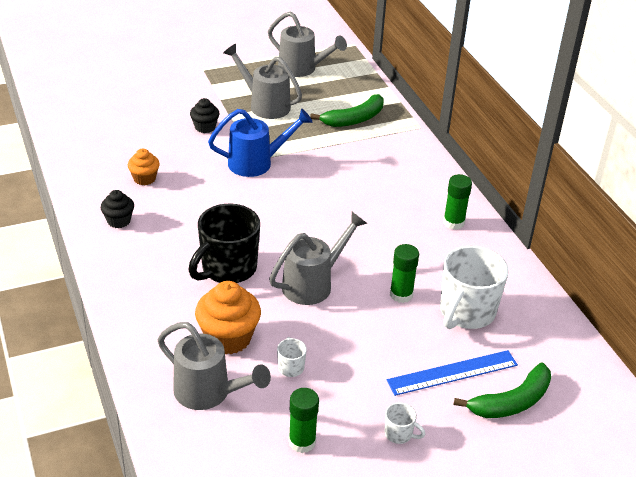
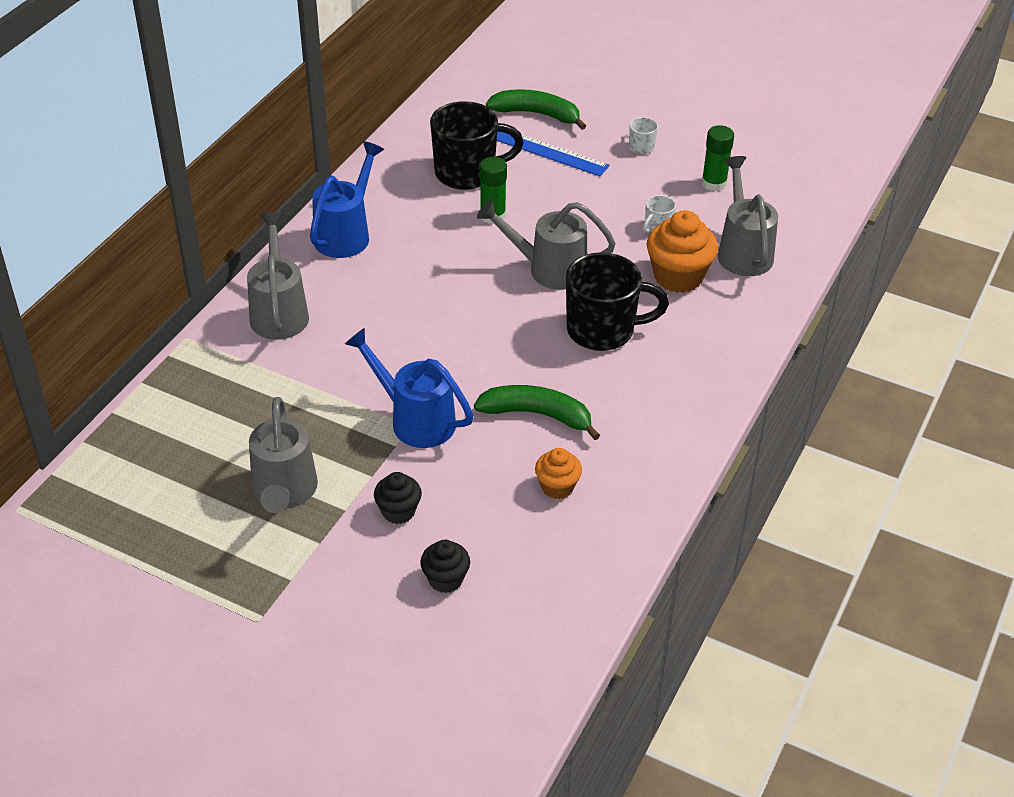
camera: 130 degrees left, 5 degrees up
(119, 221) = (645, 452): black cupcake -> black cupcake (445, 579)
(302, 69) = (150, 517): grey watering can -> grey watering can (279, 312)
(354, 119) = (228, 397): green banana -> green banana (537, 415)
(453, 222) = (346, 234): green glue stick -> blue watering can
(466, 312) = (467, 173): white mug -> black mug

